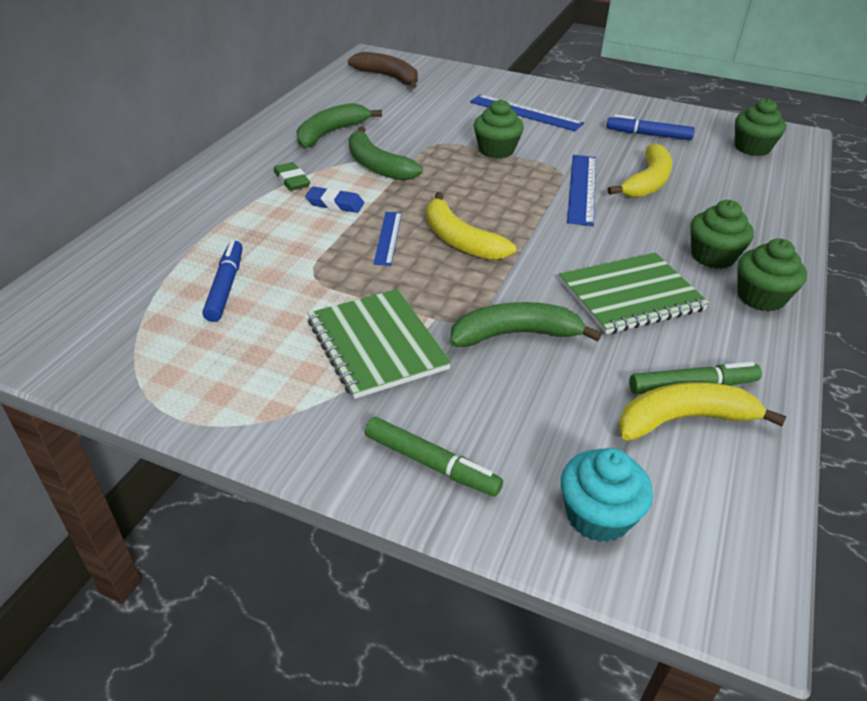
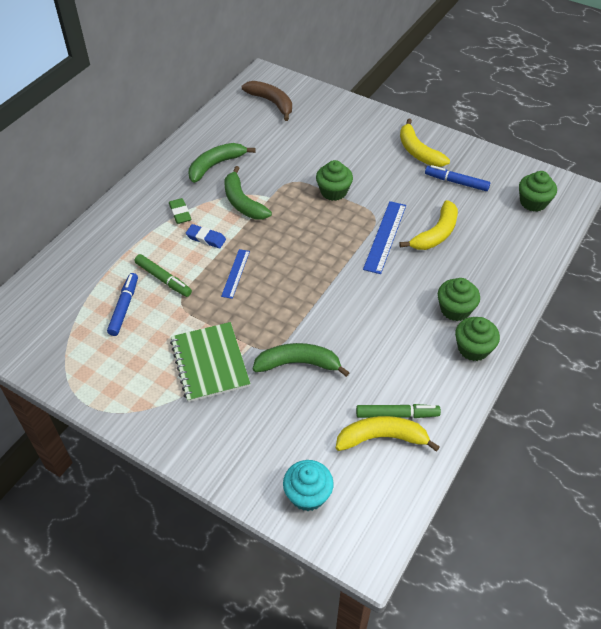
camera: 10 degrees right, 10 degrees up
(431, 464) = (223, 451): green marker -> green marker (163, 279)
(459, 240) = (283, 279): yellow banana -> yellow banana (418, 151)
(525, 113) = (368, 151): blue ruler -> none
(630, 295) = (384, 339): green notebook -> none

